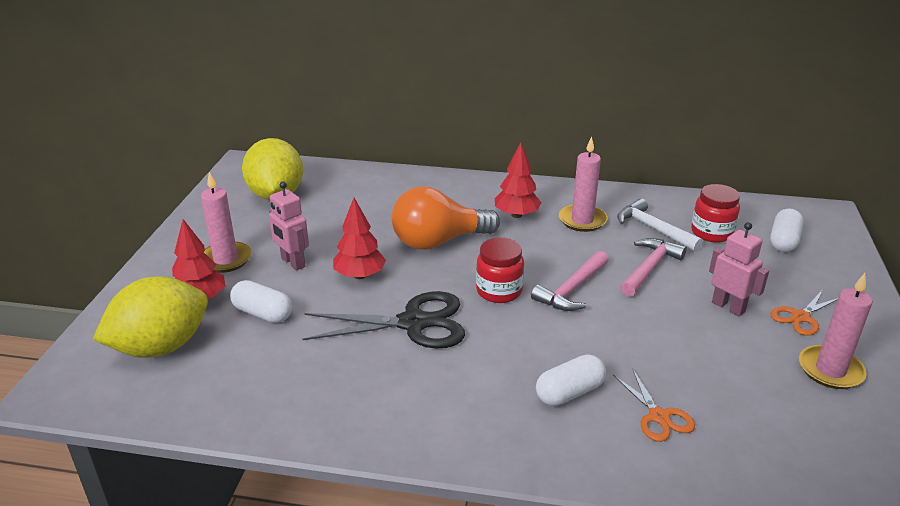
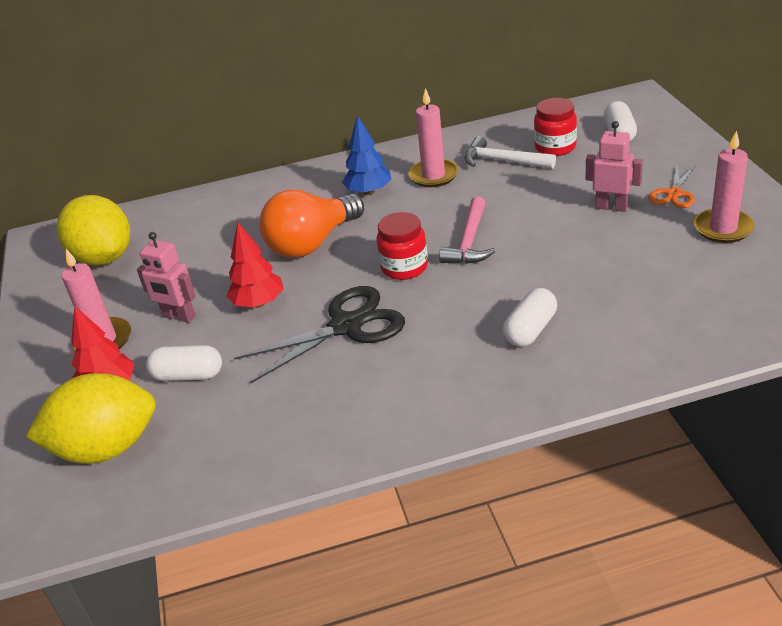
camera: 20 degrees left, 5 degrees up
(161, 347) = (106, 448): yellow lemon -> yellow lemon turned 45 degrees clockwise
(516, 215) = (368, 192): red tree -> blue tree
(649, 268) = (523, 197): pink hammer -> none
(658, 416) = (616, 319): orange scissors -> none

